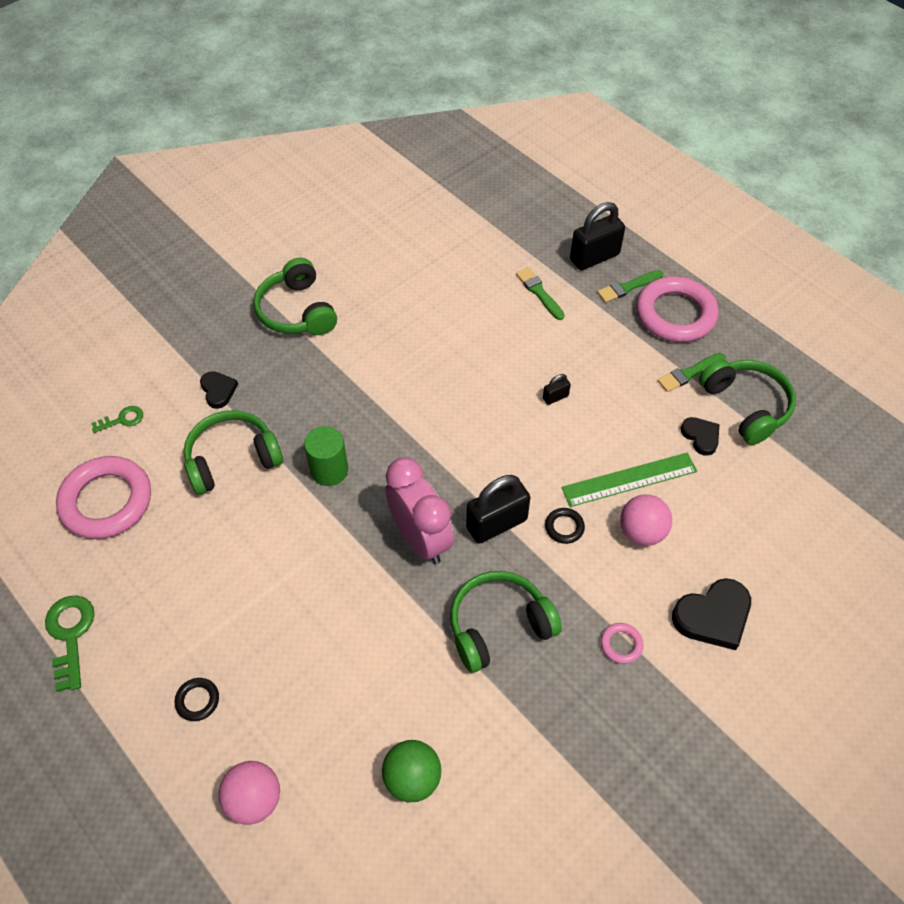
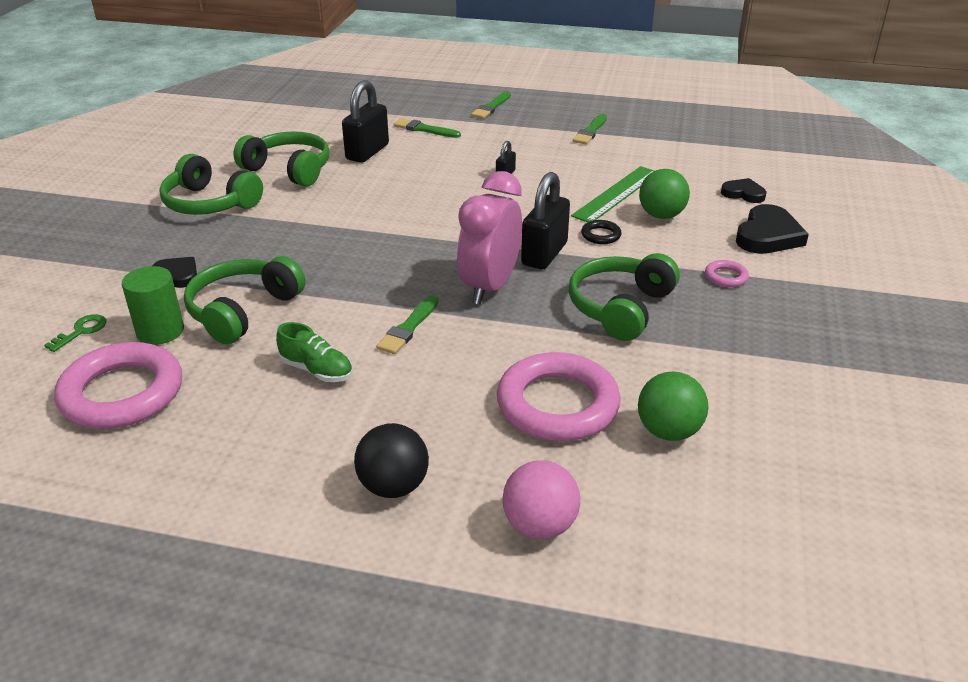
camera: 35 degrees left, 20 degrees down
(70, 634) = (181, 510): green key -> none
(197, 700) = (393, 486): black ring -> black ball
(233, 555) = (316, 370): none -> green shoe
(326, 549) = (408, 328): none -> green brush
(329, 470) = (354, 281): green cylinder -> green cylinder (160, 331)
(420, 538) = (490, 287): pink clock -> pink clock turned 90 degrees counterclockwise
(594, 257) = (446, 101): black padlock -> black padlock (367, 152)
(641, 532) = (661, 215): pink ball -> green ball
(675, 314) = (543, 109): pink ring -> pink ring (557, 404)
(701, 436) = (639, 157): black heart -> black heart (743, 194)
(745, 406) = (650, 133): green headphones -> green headphones (289, 170)

